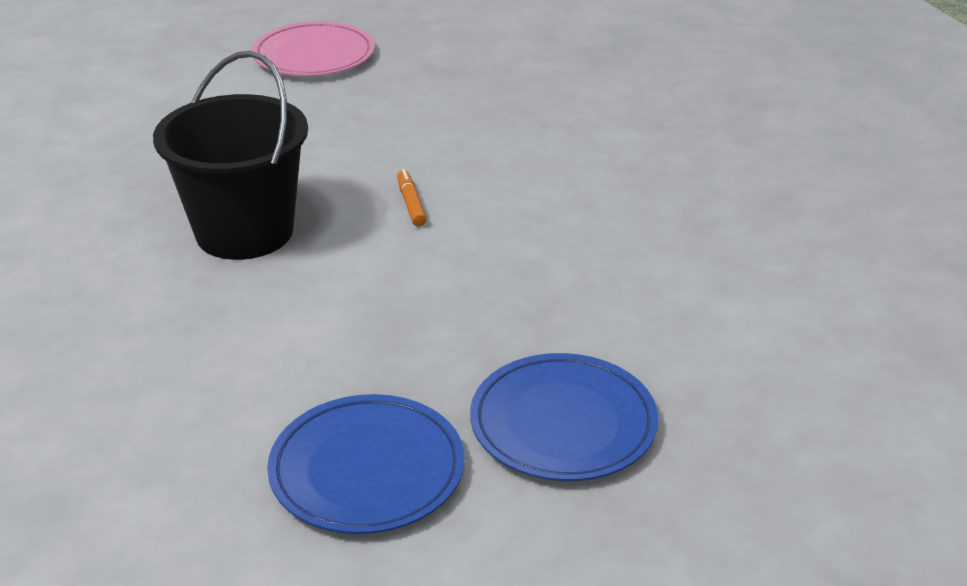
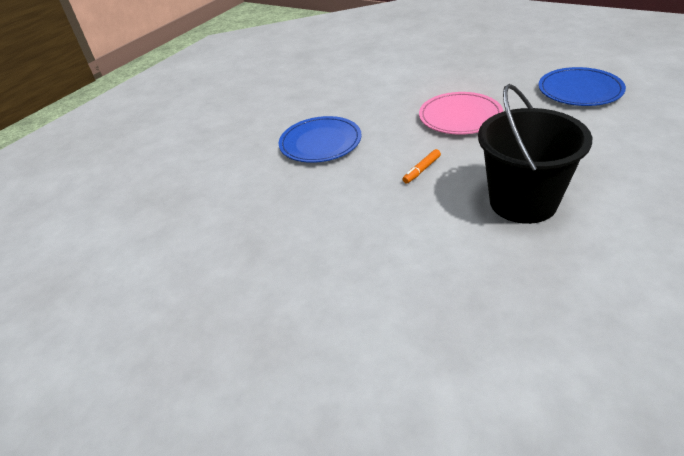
camera: 120 degrees left, 5 degrees up
(314, 55) = (285, 334): pink plate -> pink plate (460, 117)
(563, 423) = (497, 75): blue plate -> blue plate (320, 143)

